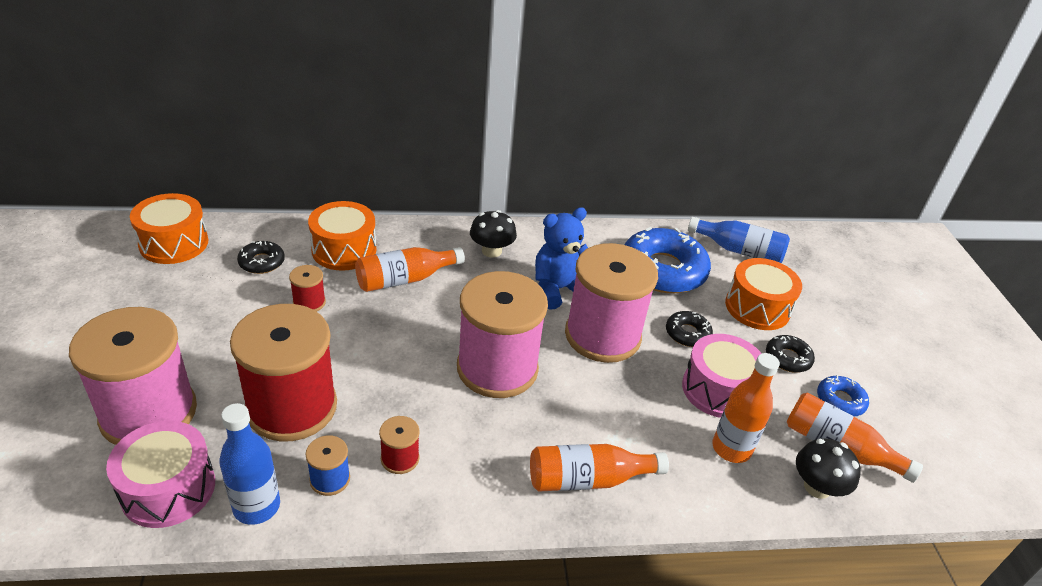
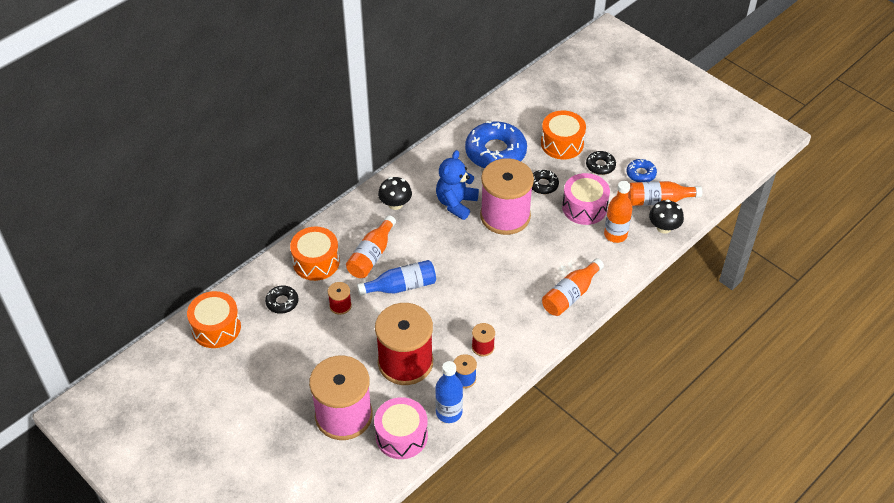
camera: 35 degrees left, 10 degrees up
(497, 368) = (475, 271): pink spool -> none
(739, 250) = (521, 110): blue bottle -> blue bottle (401, 286)

